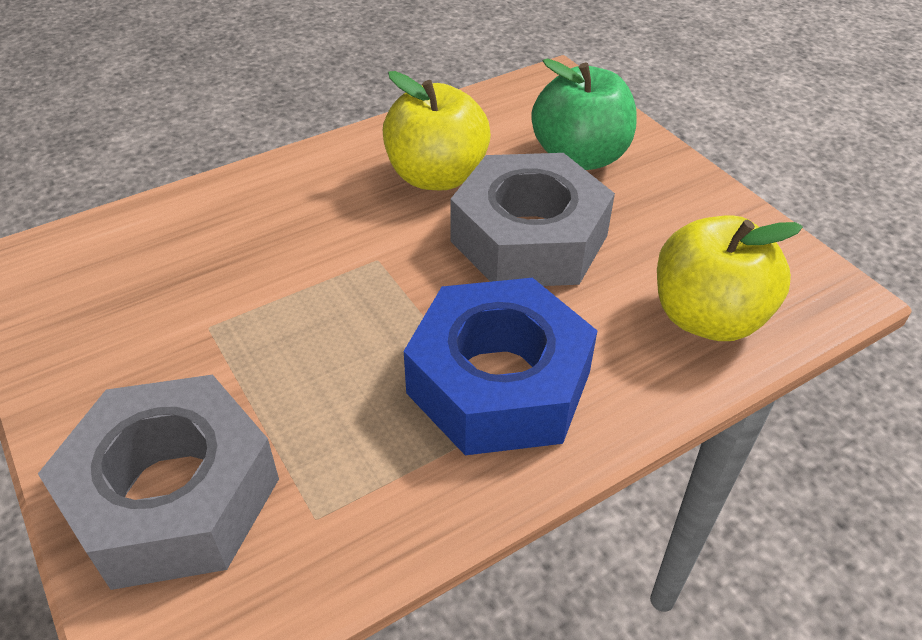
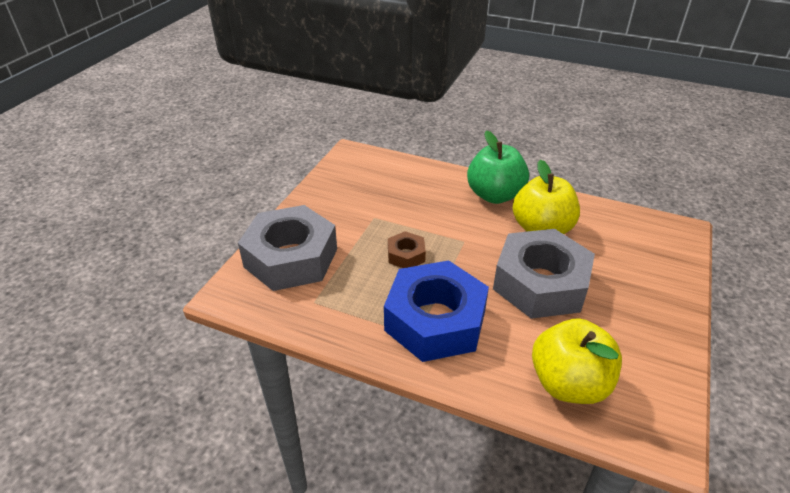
camera: 55 degrees right, 5 degrees down
(336, 338) = (406, 255): none -> brown nut
(580, 157) = (628, 271): green apple -> green apple (494, 195)

